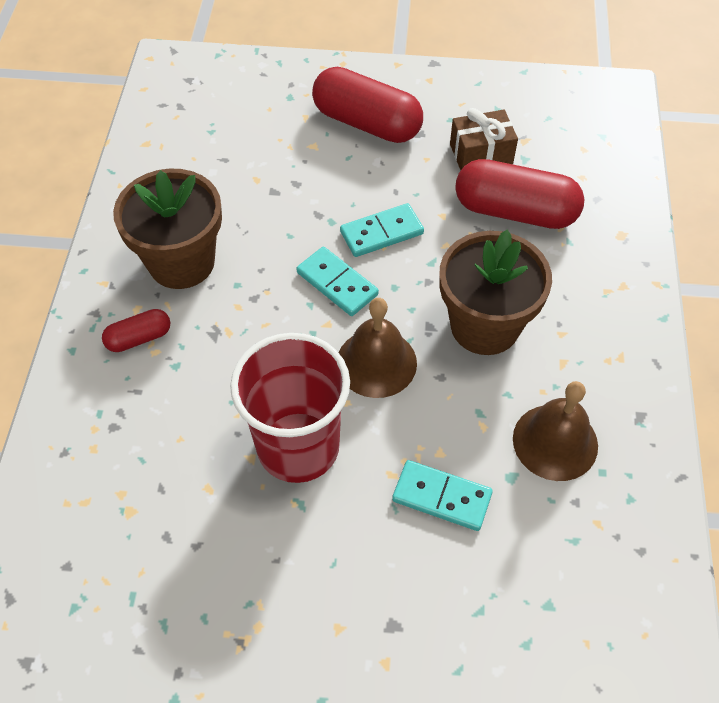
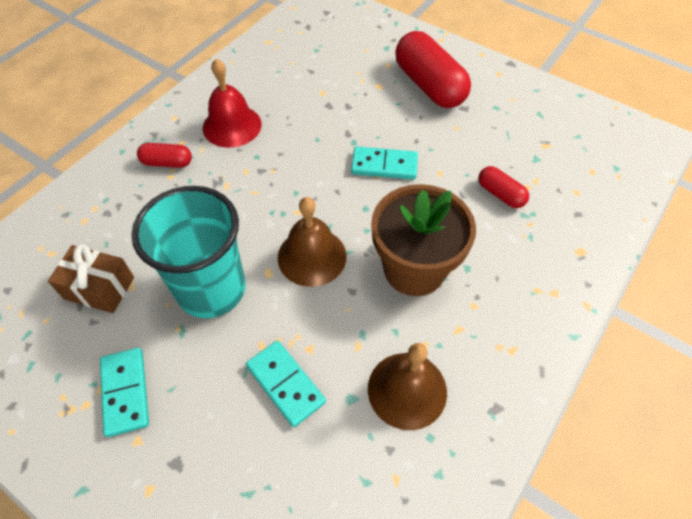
camera: 30 degrees right, 0 degrees up
(181, 262) = (232, 126): brown flower pot -> red bell
(298, 447) = (211, 289): red cup -> turquoise cup
(337, 284) = (325, 187): turquoise domino -> turquoise domino (125, 392)
(481, 154) = (502, 141): brown gift -> brown gift (99, 288)
(515, 211) = (500, 194): red capsule -> red capsule, size x0.50

